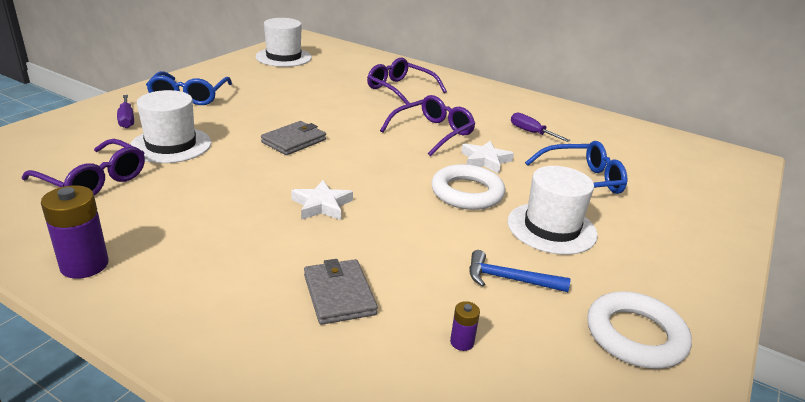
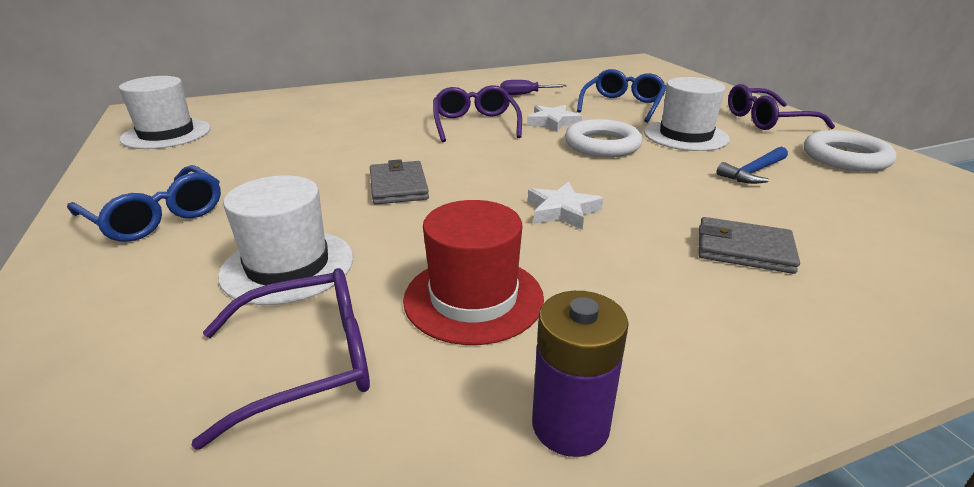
camera: 50 degrees left, 0 degrees up
(126, 119) = (139, 284): purple screwdriver -> none
(181, 205) = (473, 298): none -> red hat
(400, 89) = (363, 109): purple glasses -> purple glasses (767, 120)
(462, 342) = (840, 217): purple battery -> none

